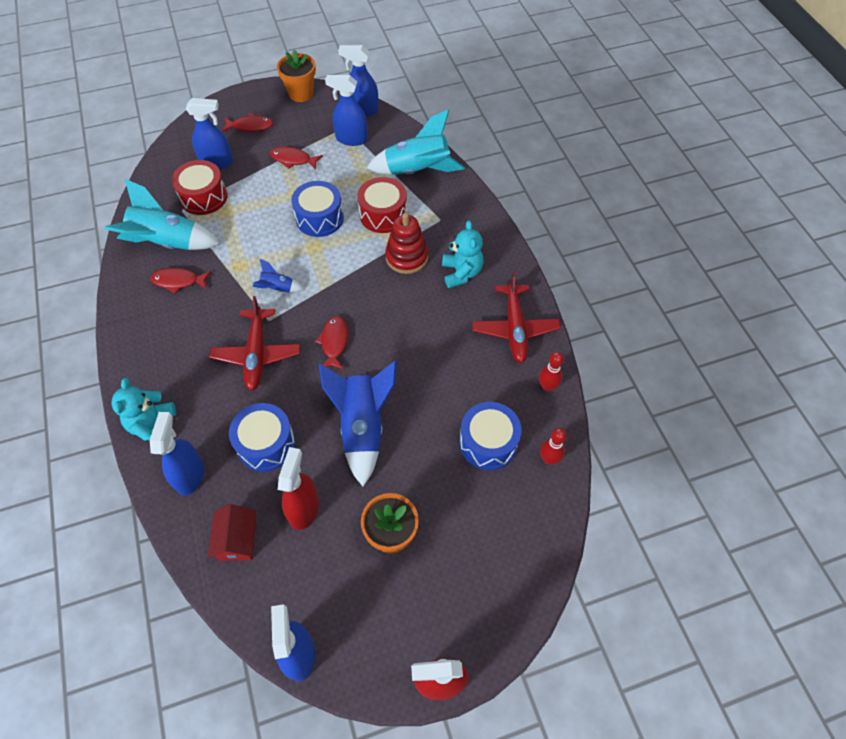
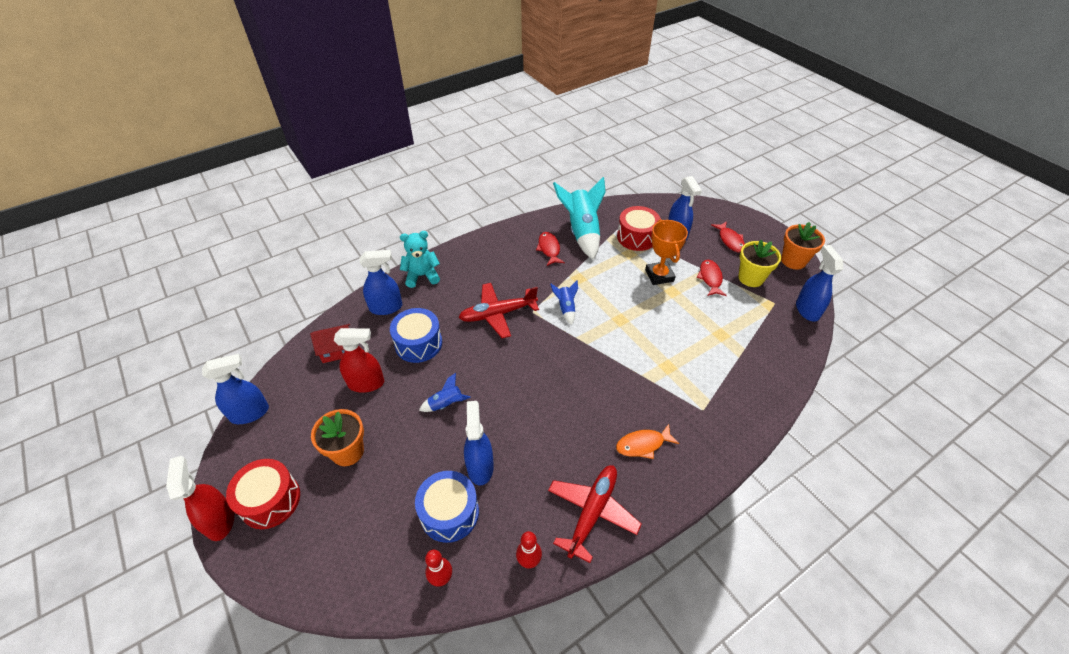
camera: 75 degrees right, 10 degrees down
(270, 197) = (659, 275): none -> orange trophy
(307, 131) = (751, 278): none -> yellow flower pot
(319, 218) = (653, 315): blue drum -> none
(334, 342) = (525, 361): red fish -> none
(351, 139) = (762, 311): blue spray bottle -> blue spray bottle (480, 467)
(363, 427) = (446, 404): blue rocket -> blue rocket, size x0.48
(383, 215) = (683, 360): red drum -> red drum (270, 500)
(407, 257) = (641, 392): red stacking toy -> none
(417, 171) = (756, 374): turquoise rocket -> none
(461, 273) = (643, 444): turquoise teddy bear -> orange fish
(515, 328) = (592, 512): red plane -> red plane turned 135 degrees clockwise

